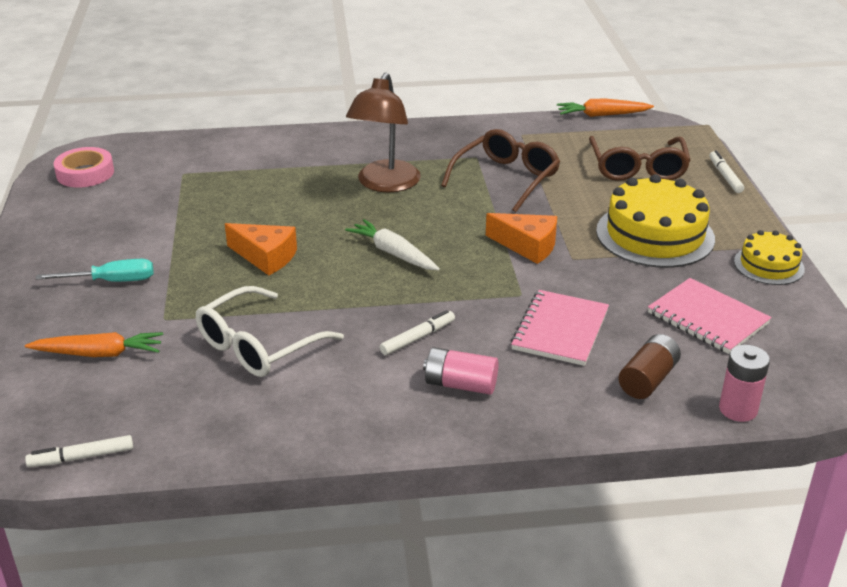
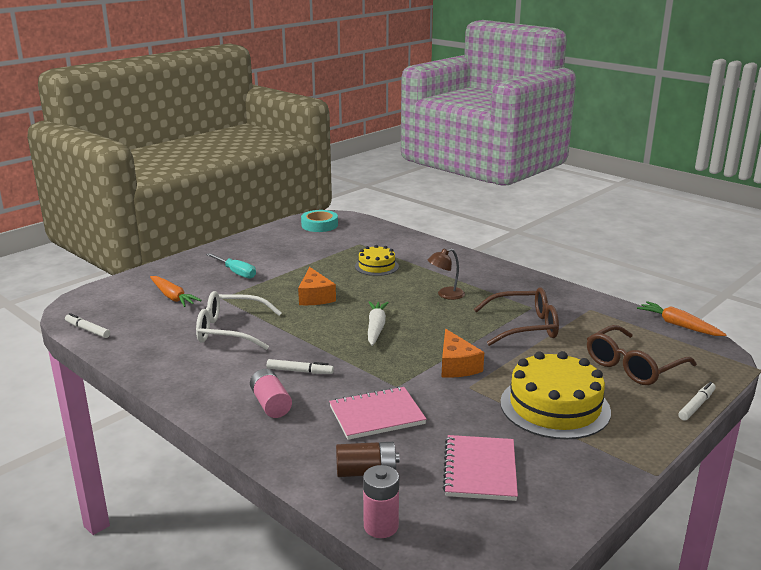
camera: 50 degrees right, 10 degrees down
(85, 173) = (319, 225): pink tape -> turquoise tape
(385, 184) = (445, 295): brown lamp -> brown lamp, size x0.55
(769, 265) = (601, 472): yellow cake -> yellow cake (376, 266)

